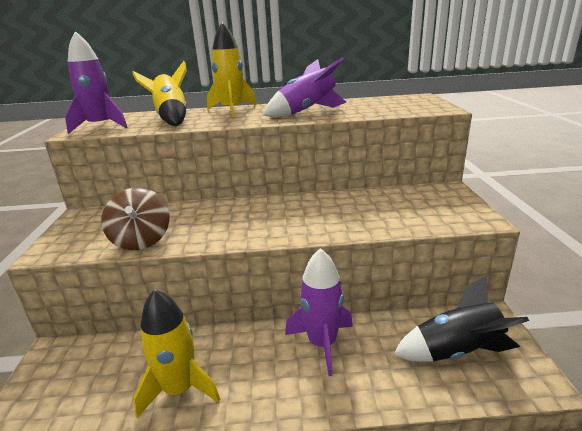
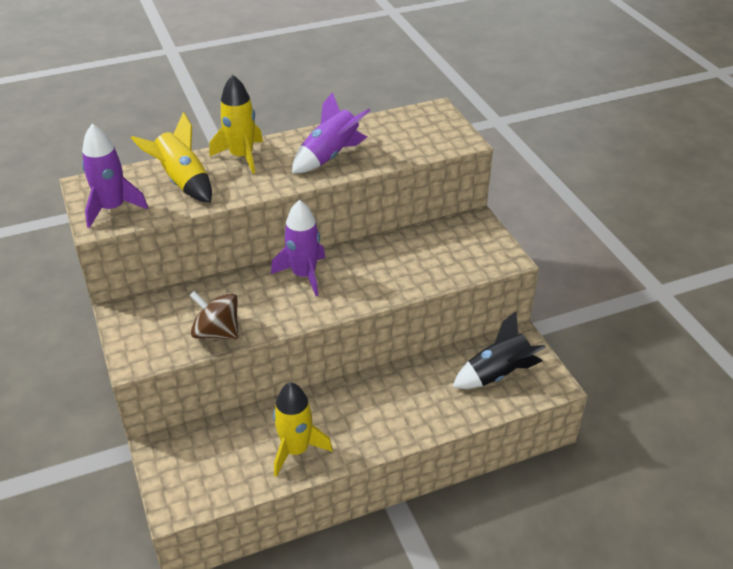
camera: 20 degrees left, 15 degrees up
(141, 240) = (217, 332): brown spinning top -> brown spinning top turned 150 degrees clockwise
(322, 344) = (393, 389): purple rocket -> purple rocket (304, 275)

